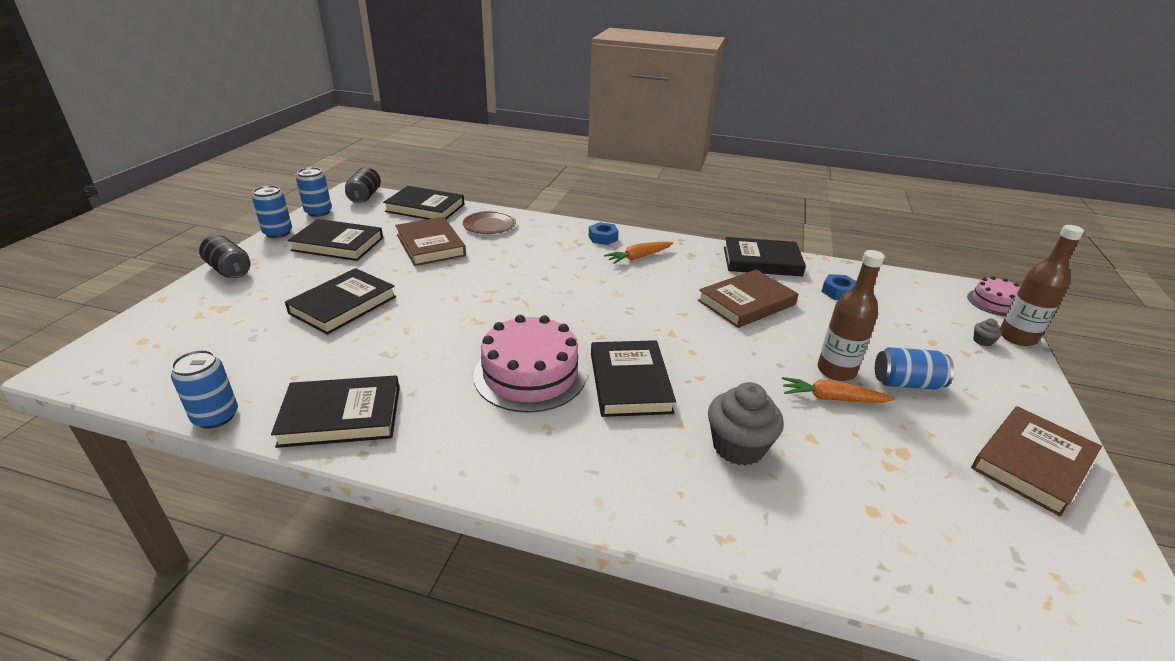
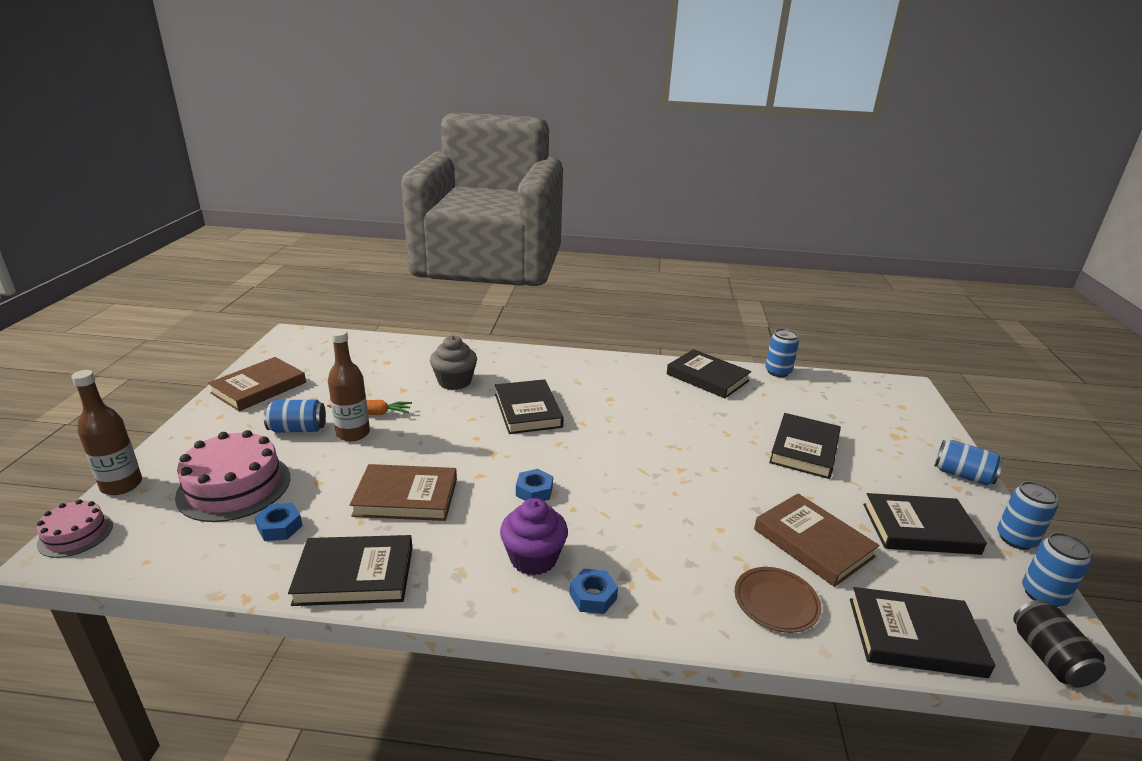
camera: 170 degrees right, 5 degrees down
(229, 270) = (962, 475): black can -> blue can
(341, 416) = (707, 377): black book -> black book turned 60 degrees clockwise
(530, 374) = (604, 409): pink cake -> pink cake (234, 486)
(633, 296) = (534, 491): none -> blue nut
(638, 257) = (533, 558): orange carrot -> purple cupcake
(746, 303) = (406, 497): brown book -> brown book turned 45 degrees clockwise
(982, 341) = (170, 476): grey cupcake -> none

